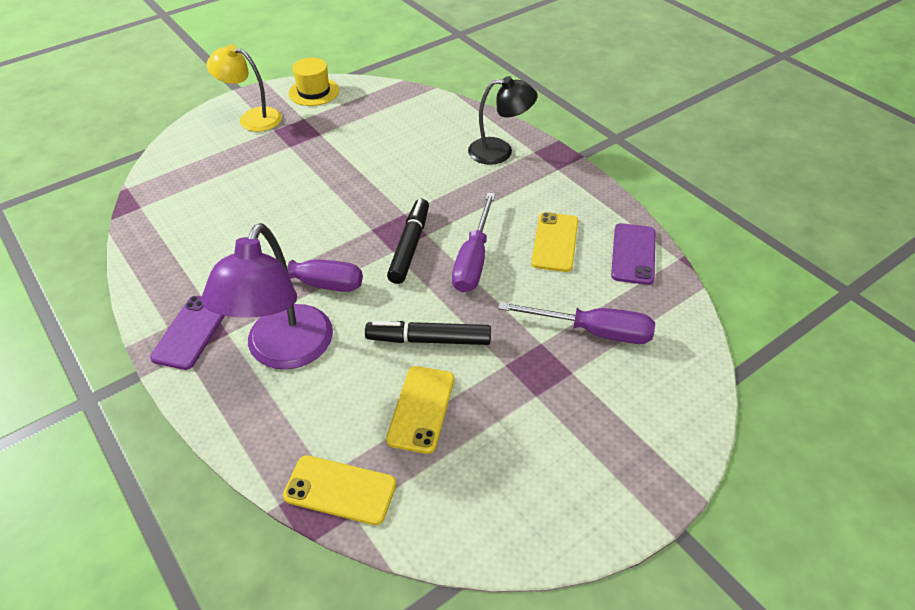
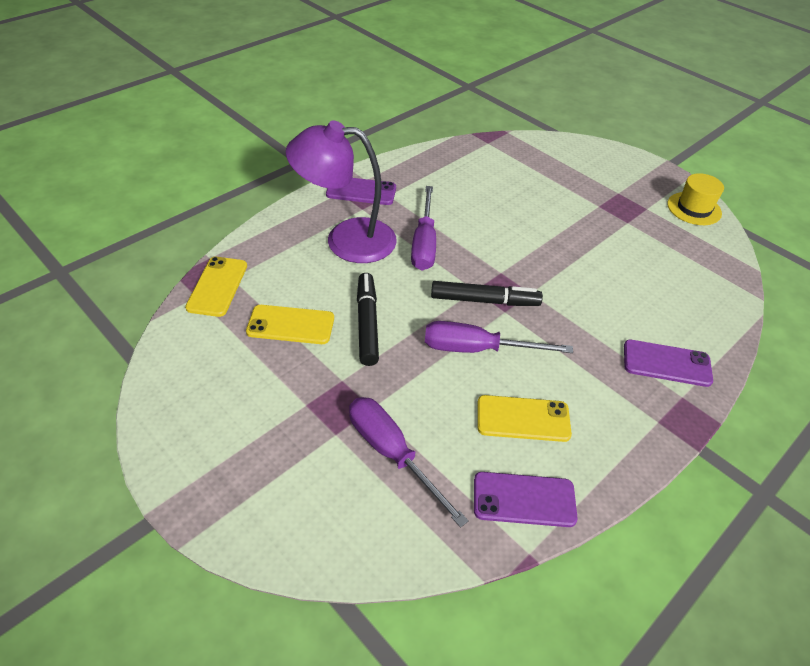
camera: 80 degrees right, 0 degrees up
(252, 118) = (629, 177): yellow lamp -> none
(500, 151) = (666, 363): black lamp -> purple phone
(593, 331) = (392, 453): purple screwdriver -> purple screwdriver turned 135 degrees clockwise

